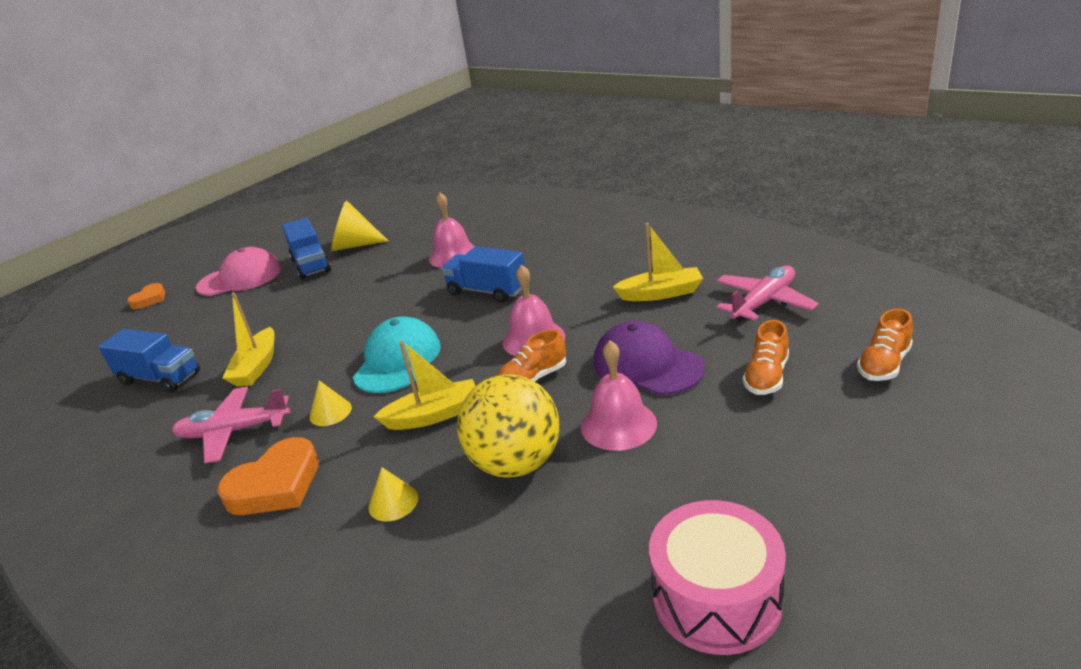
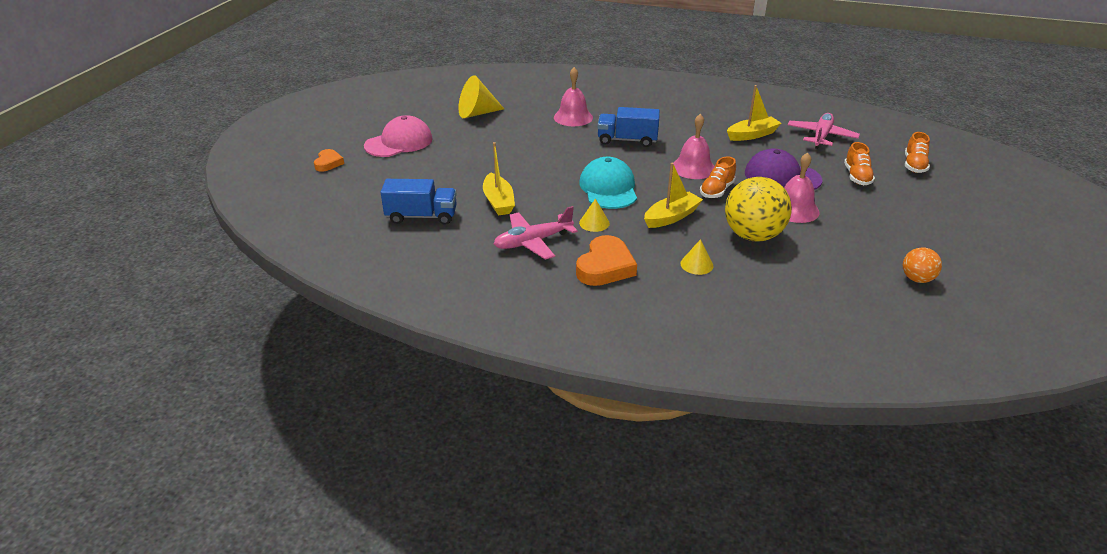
camera: 25 degrees left, 5 degrees up
(311, 265) = (455, 129): blue truck -> none
(716, 598) = (916, 279): pink drum -> orange ball

